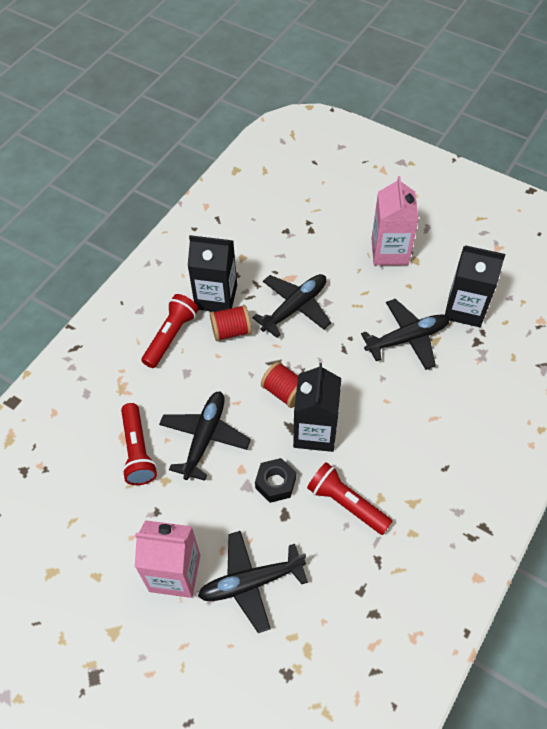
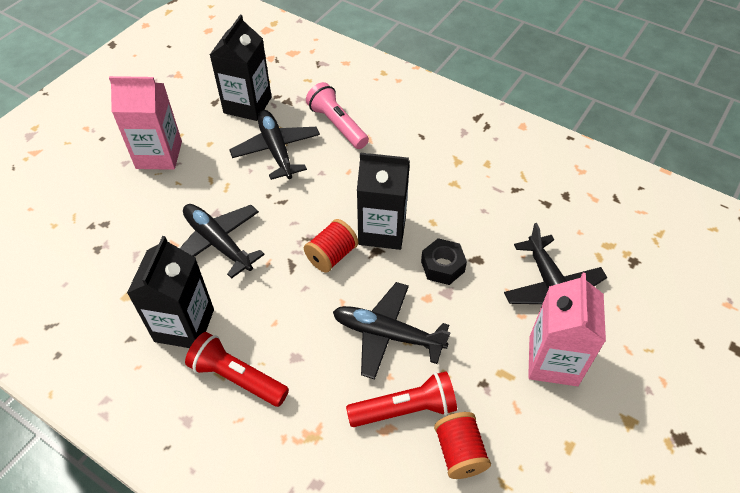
camera: 90 degrees left, 5 degrees down
(231, 331) = (240, 308): red spool -> red spool (459, 452)
(346, 503) = (461, 209): red flashlight -> none
(449, 388) = (337, 125): none -> pink flashlight

